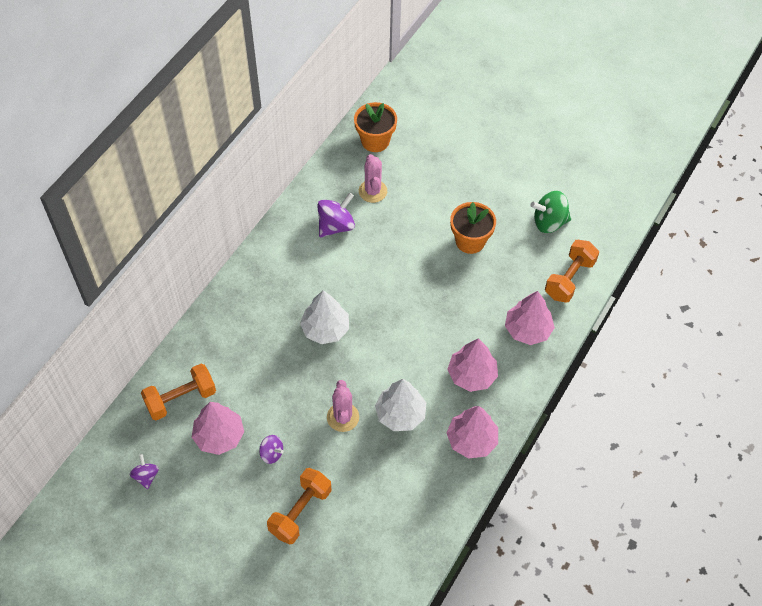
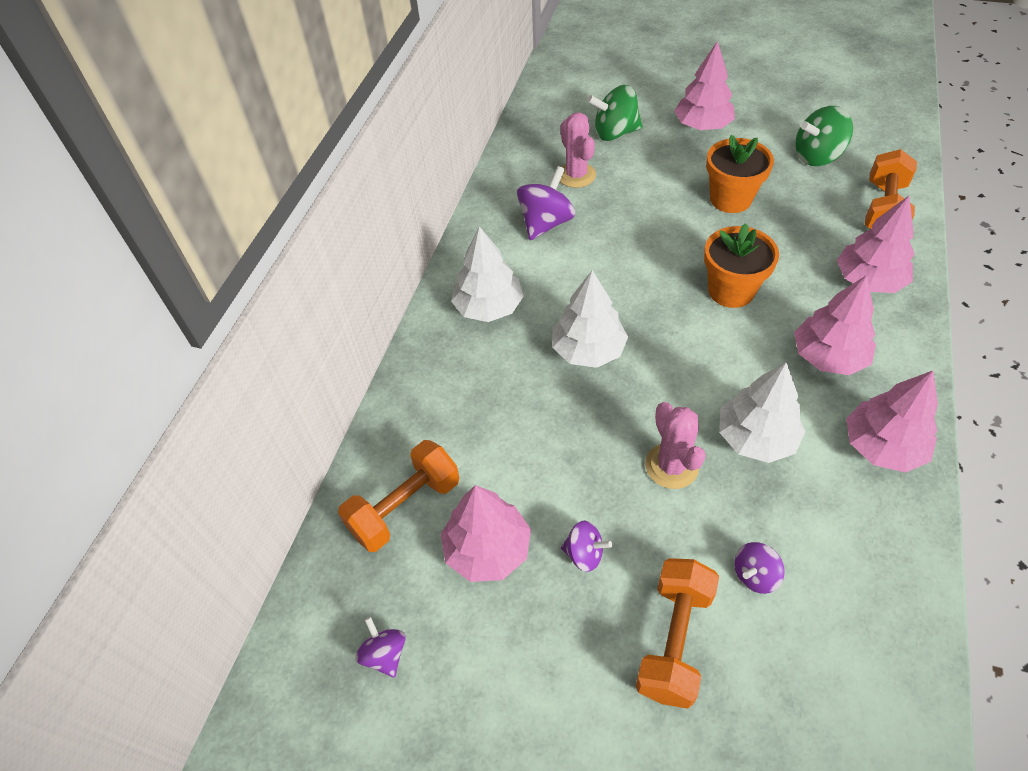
camera: 10 degrees left, 5 degrees down
(274, 281) = (488, 307): none -> white tree
(360, 491) = (754, 575): none -> purple spinning top
(375, 141) = (554, 124): orange flower pot -> orange flower pot (731, 290)
(415, 161) = (615, 133): none -> green spinning top
(481, 172) = (702, 126): none -> pink tree

